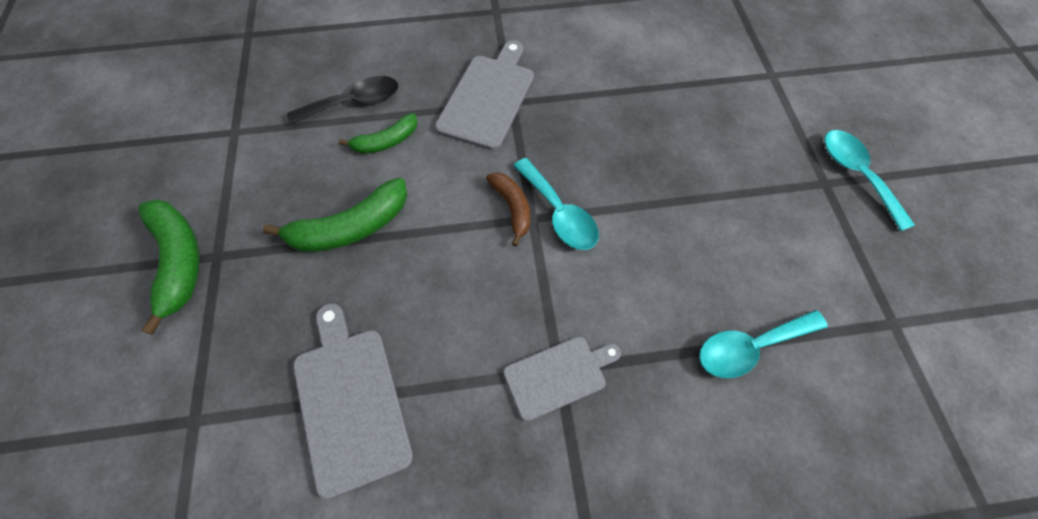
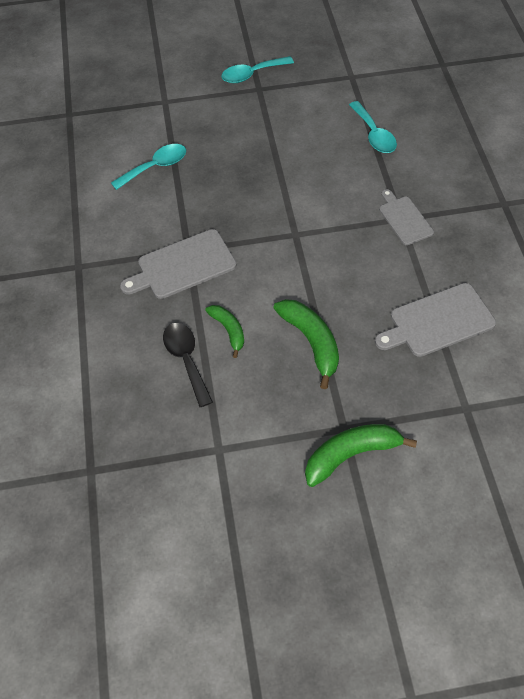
camera: 90 degrees left, 5 degrees down
(488, 98) = (183, 266): grey cutting board -> grey cutting board turned 45 degrees counterclockwise
(512, 208) = (287, 245): brown banana -> none
(559, 213) = (290, 219): turquoise spoon -> turquoise spoon (155, 167)

